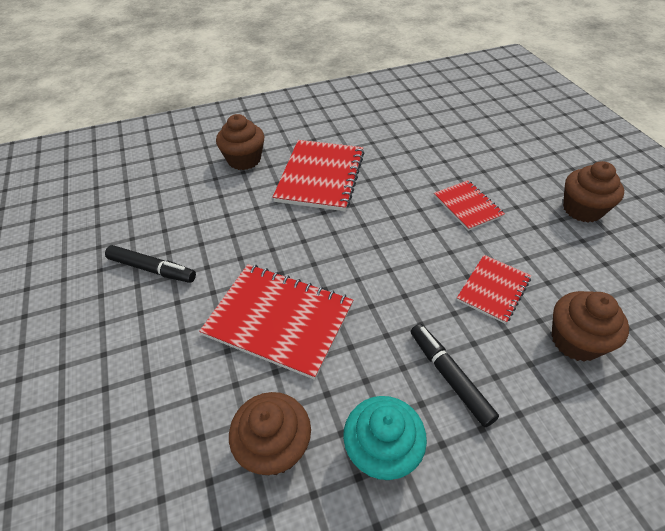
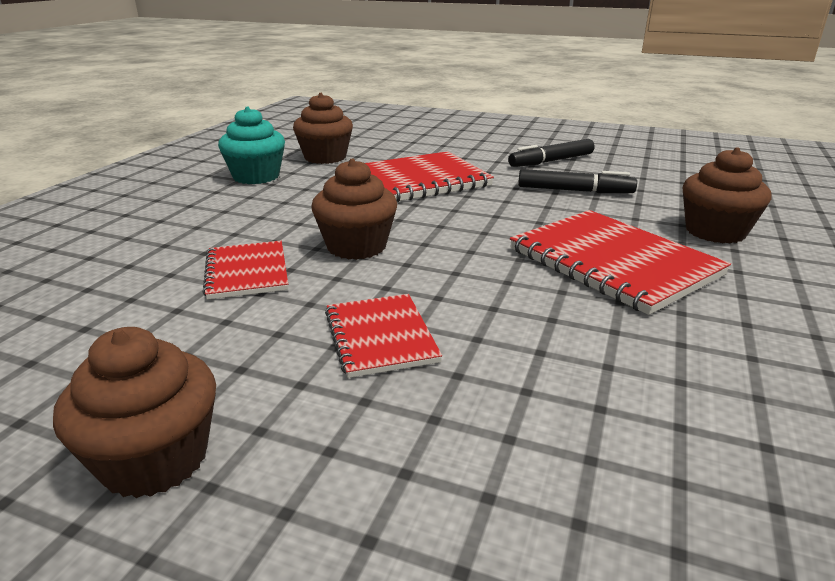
camera: 130 degrees right, 20 degrees down
(449, 377) = (239, 212): black marker -> black marker (574, 191)
(467, 206) = (380, 336): red notebook -> red notebook turned 60 degrees clockwise
(575, 340) = (116, 277): brown cupcake -> brown cupcake (356, 246)

